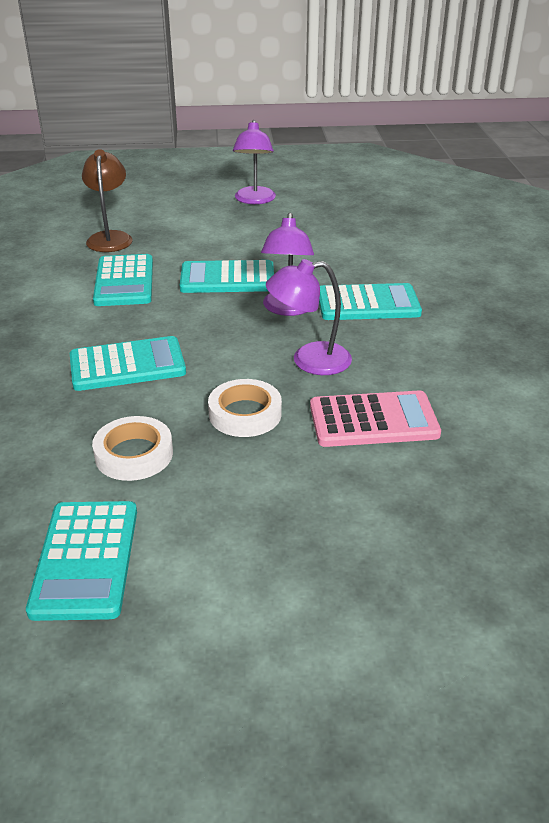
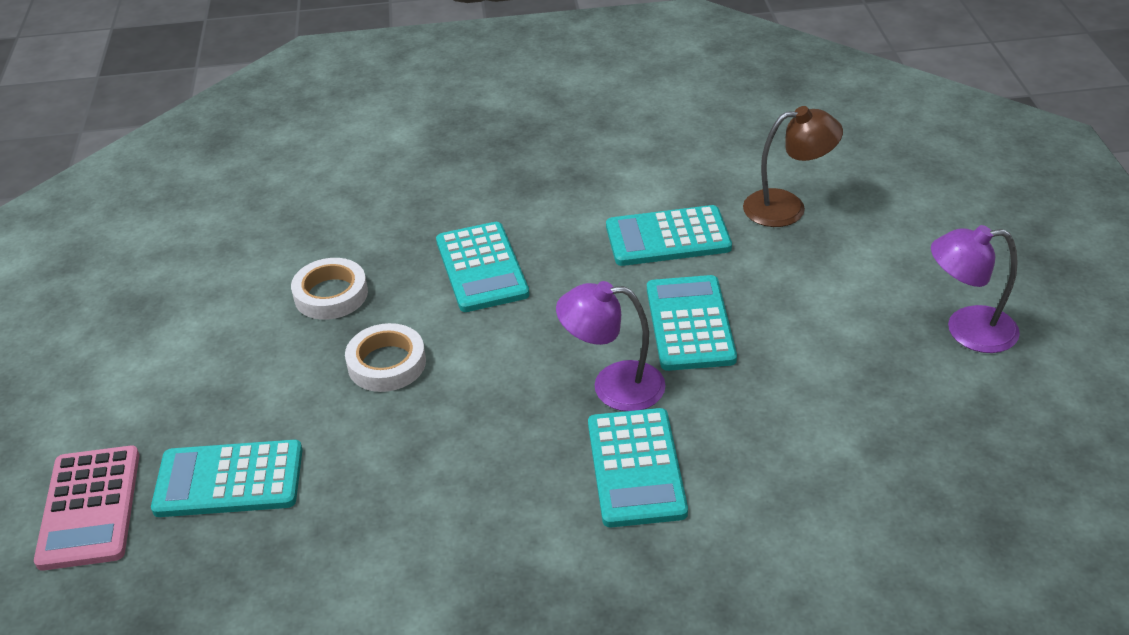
camera: 90 degrees right, 5 degrees up
(85, 559) = (202, 288): turquoise calculator -> turquoise calculator (229, 480)
(309, 360) = (489, 410): purple lamp -> none
(373, 420) = (364, 468): pink calculator -> pink calculator (89, 508)

